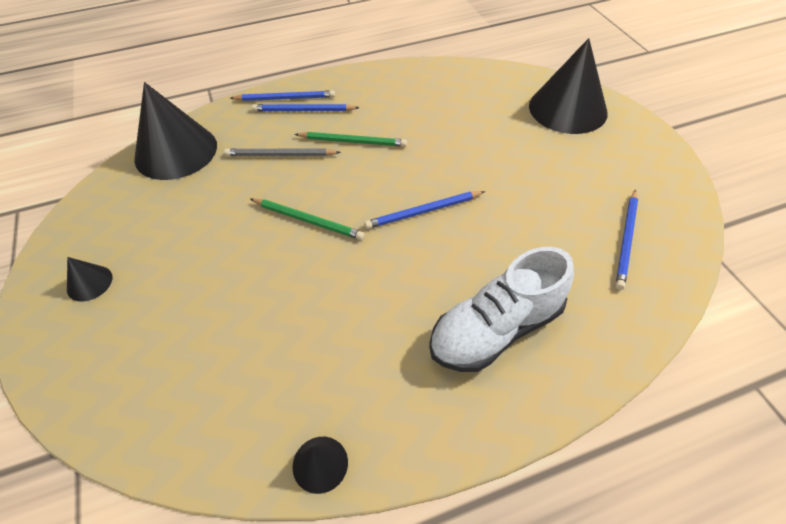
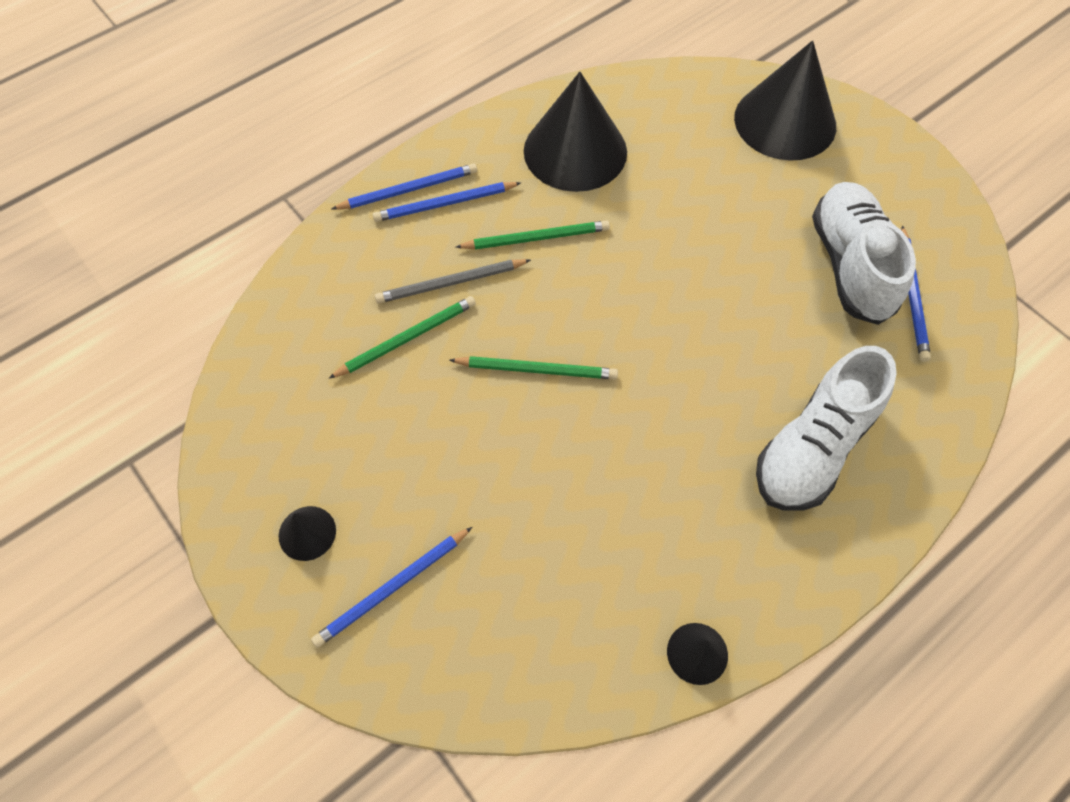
camera: 20 degrees left, 10 degrees up
(176, 151) = (303, 314): black cone -> black cone (575, 151)
(232, 180) = (407, 338): none -> green pencil
(423, 211) = (671, 319): blue pencil -> blue pencil (392, 588)
(582, 208) = (850, 265): none -> white shoe

